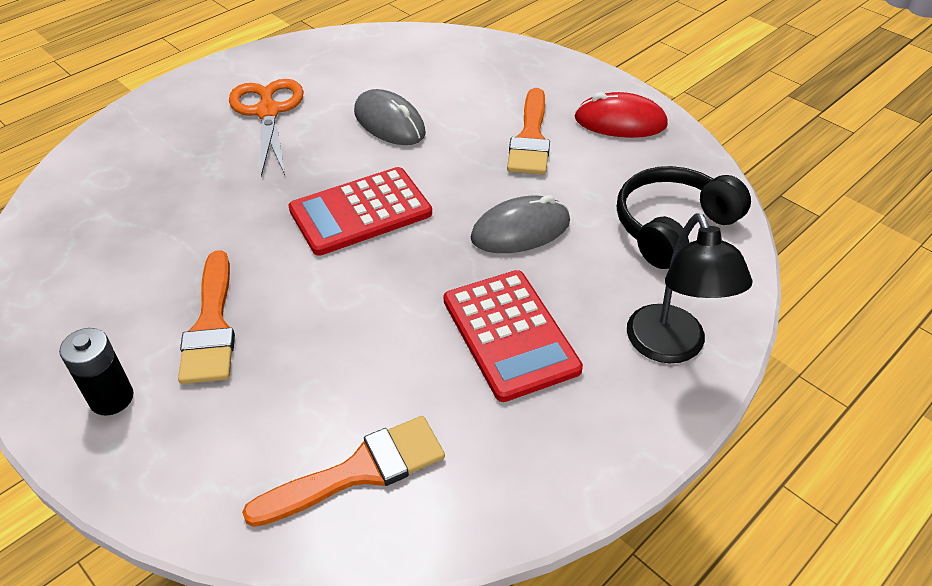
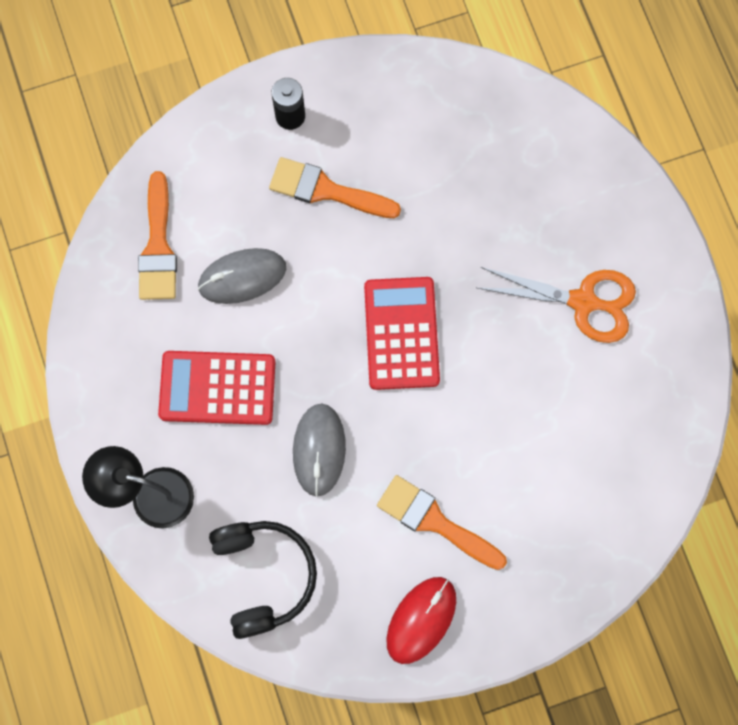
camera: 115 degrees right, 30 degrees up
(389, 123) = (516, 404): grey mouse -> grey mouse (242, 277)

